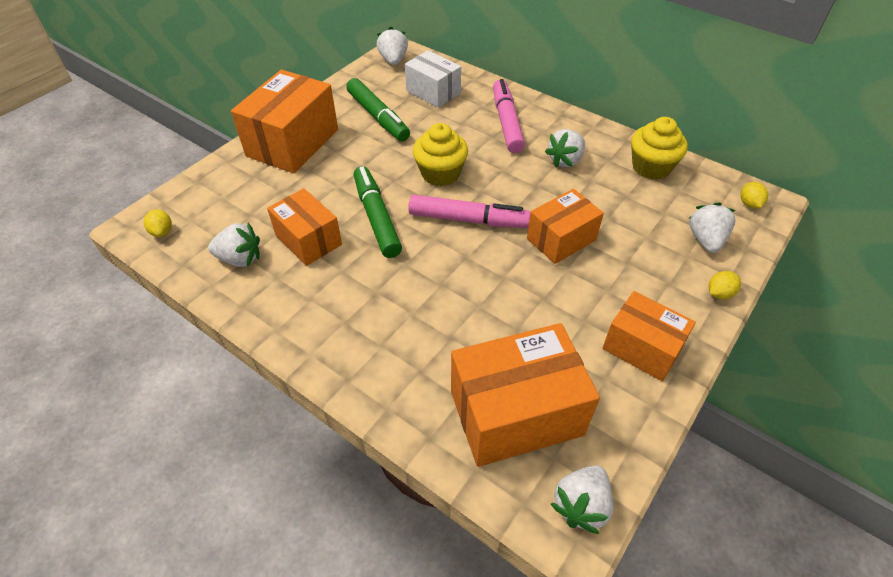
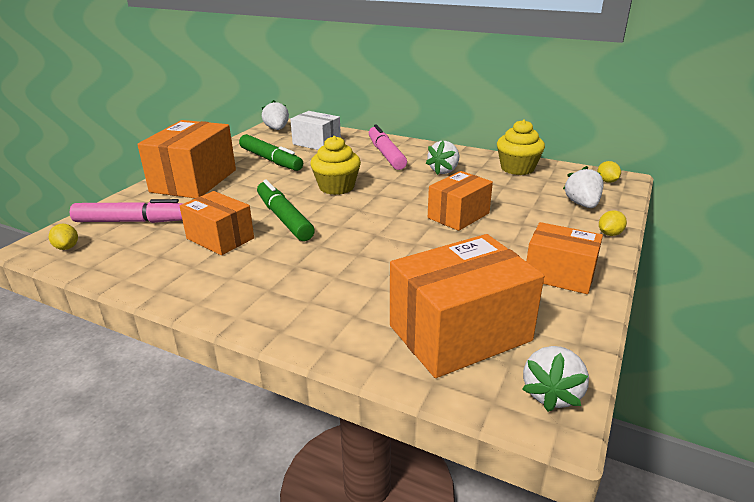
camera: 10 degrees left, 20 degrees down
(240, 259) = (151, 257): white strawberry -> none
(468, 220) = (370, 212): pink marker -> pink marker (133, 221)

